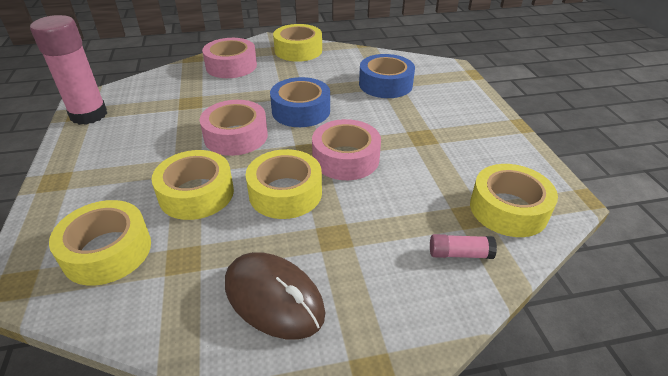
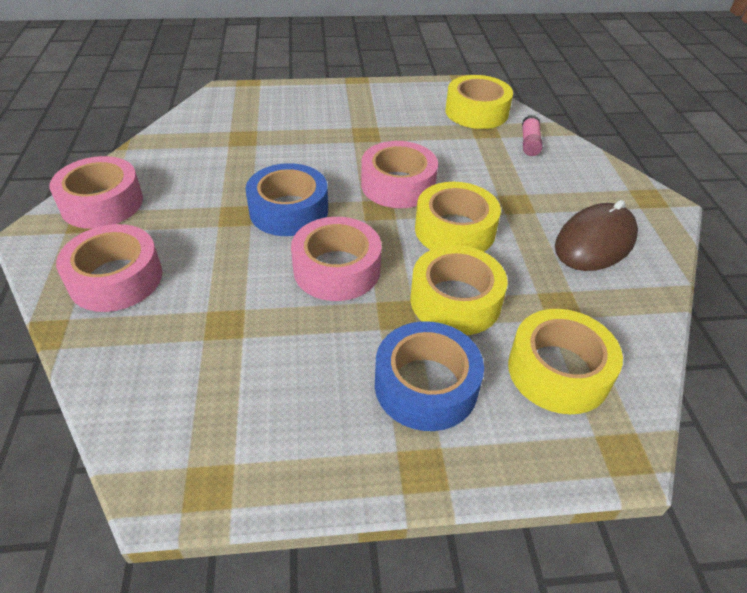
camera: 85 degrees left, 5 degrees up
(89, 115) = (221, 468): pink glue stick -> none
(298, 50) = (102, 203): yellow tape -> pink tape
(385, 84) = (247, 140): blue tape -> blue tape (426, 385)

